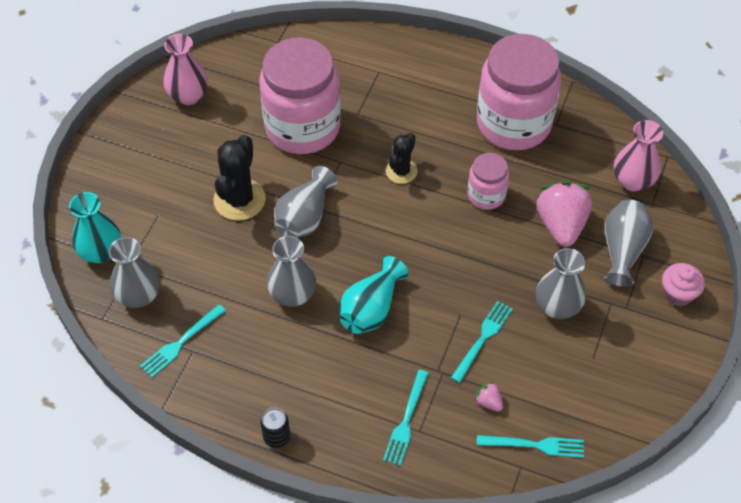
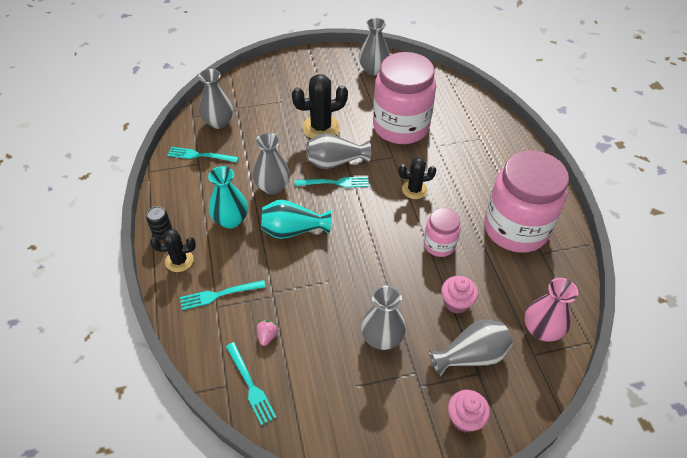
camera: 55 degrees right, 5 degrees down
(101, 252) = (236, 92): turquoise vase -> turquoise vase (231, 220)
(188, 96) = (373, 70): pink vase -> grey vase
(331, 438) = (179, 261): none -> black cactus
(483, 338) = (318, 305): turquoise fork -> turquoise fork (335, 182)
(561, 225) = (456, 303): pink strawberry -> pink cupcake

